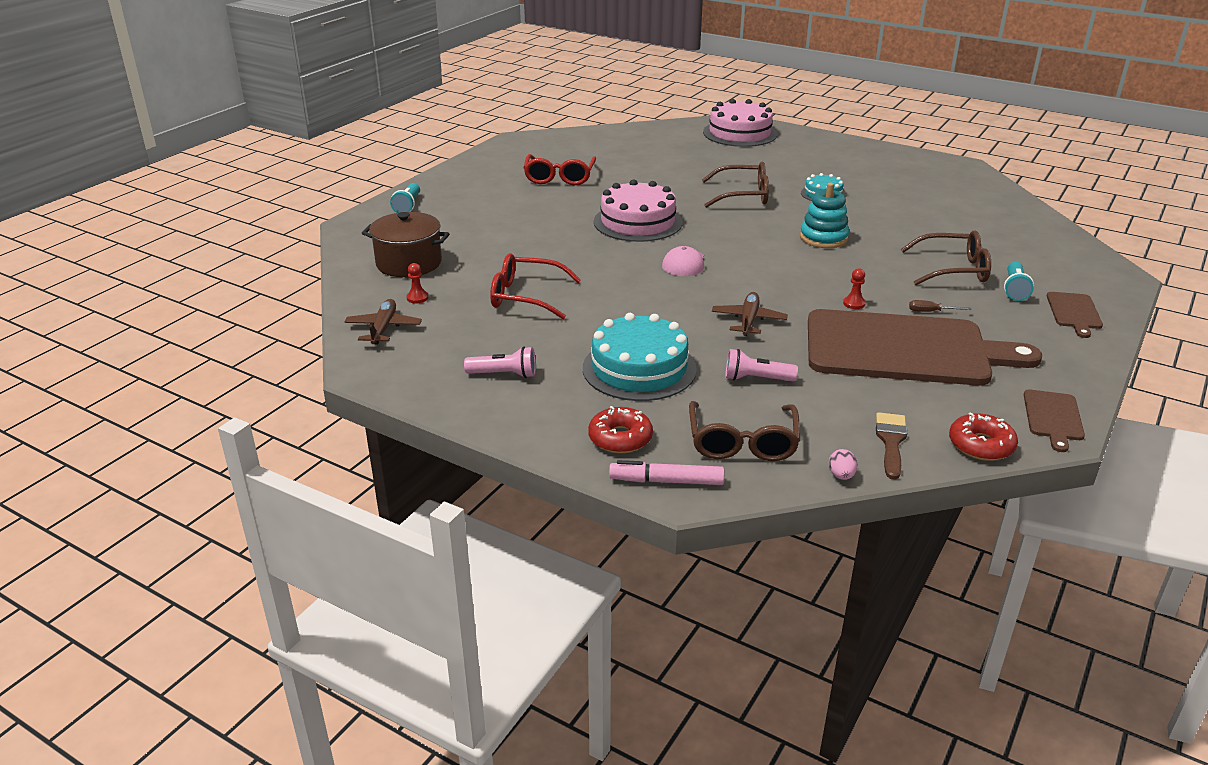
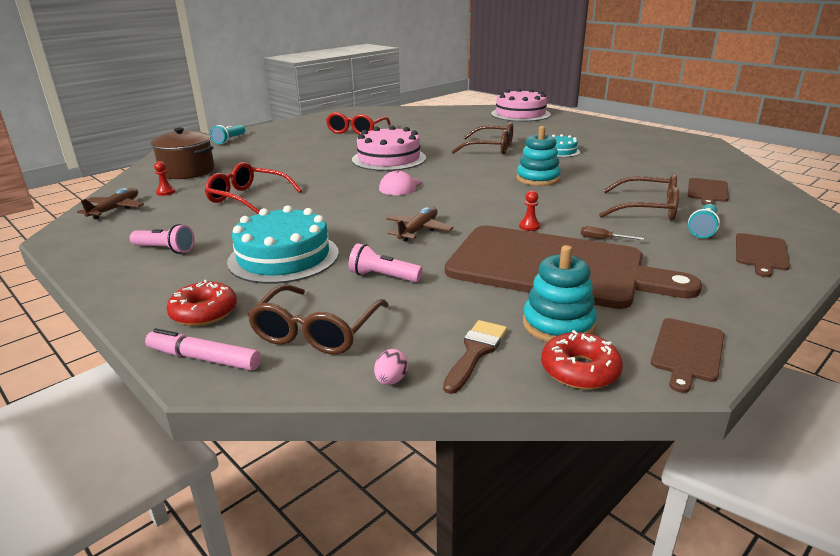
camera: 15 degrees right, 5 degrees down
(942, 407) = (558, 325): none -> turquoise stacking toy
(999, 240) = (707, 191): none -> brown cutting board

